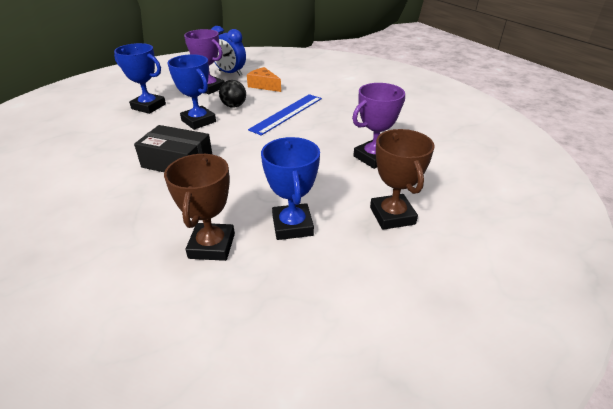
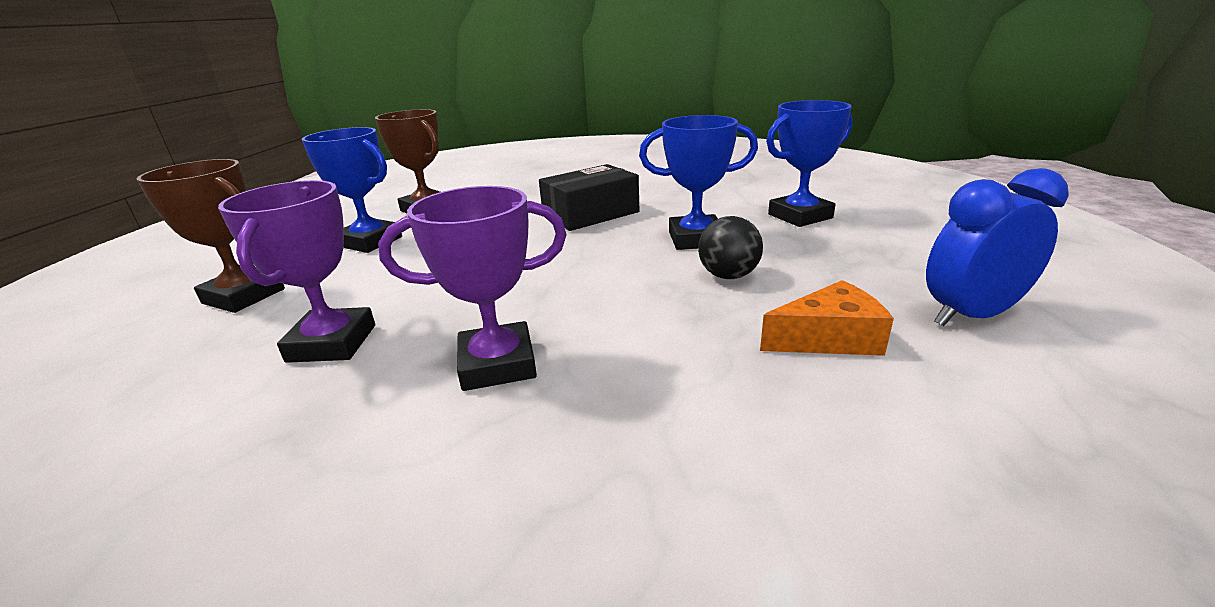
camera: 130 degrees right, 10 degrees down
(209, 88) = (859, 271): purple trophy -> purple trophy (497, 364)
(287, 113) = (622, 318): blue ruler -> none

